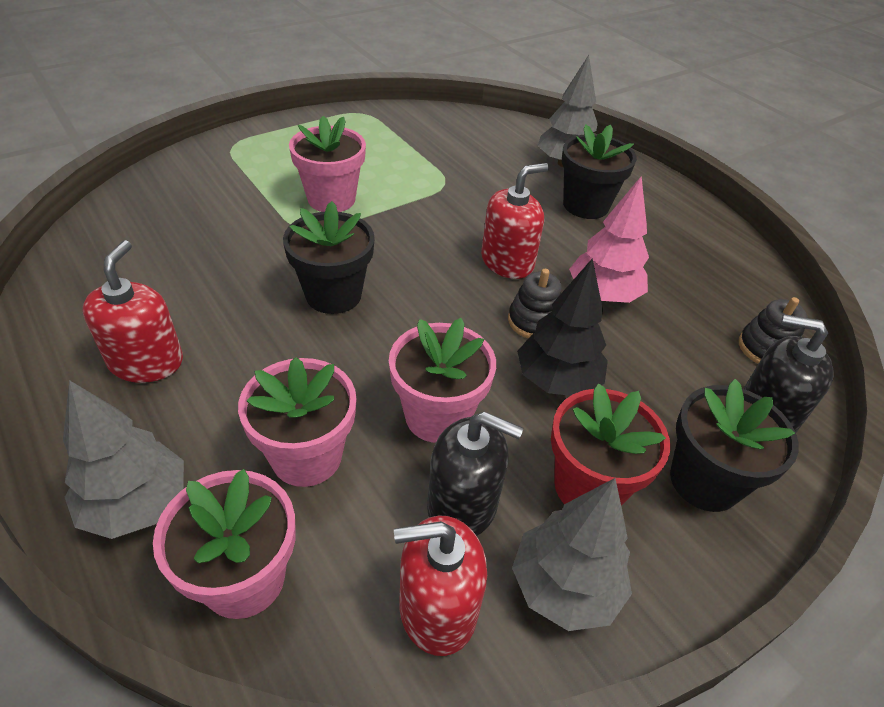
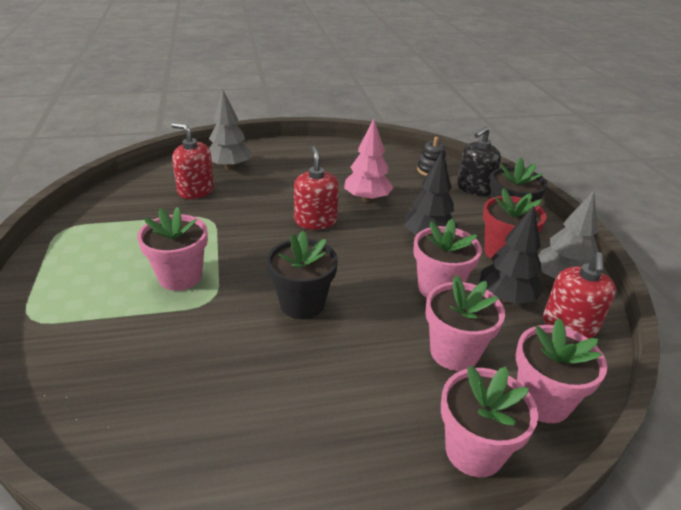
camera: 65 degrees left, 10 degrees down
(137, 505) = (474, 450): grey tree -> pink flower pot
(146, 362) = (324, 427): red soap dispenser -> red soap dispenser (196, 190)
(462, 505) = (506, 298): black soap dispenser -> black tree
(534, 321) = (376, 229): black stacking toy -> none
(585, 205) = (280, 175): black flower pot -> none

